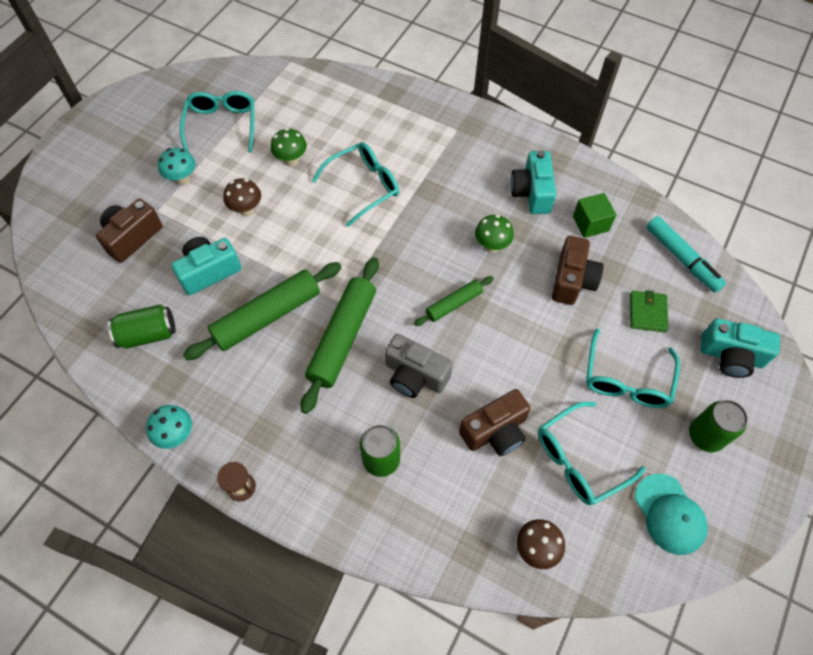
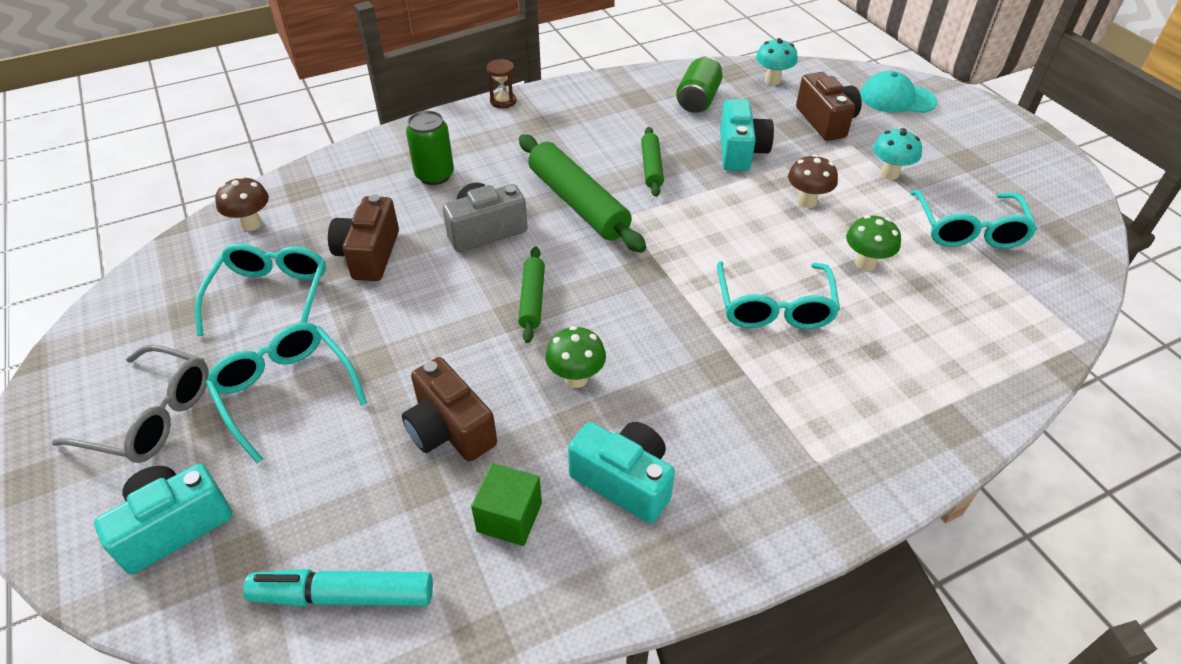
camera: 125 degrees right, 15 degrees down
(177, 435) = (583, 87): turquoise mushroom -> turquoise mushroom (772, 80)
(222, 126) = (968, 229): turquoise glasses -> turquoise glasses turned 60 degrees clockwise
(267, 316) = (651, 167): green rolling pin -> green rolling pin, size x0.54
(647, 313) = (325, 478): green wallet -> none
(669, 514) = (144, 328): turquoise cap -> turquoise cap (897, 98)
(705, 436) = (150, 416): green can -> grey glasses

